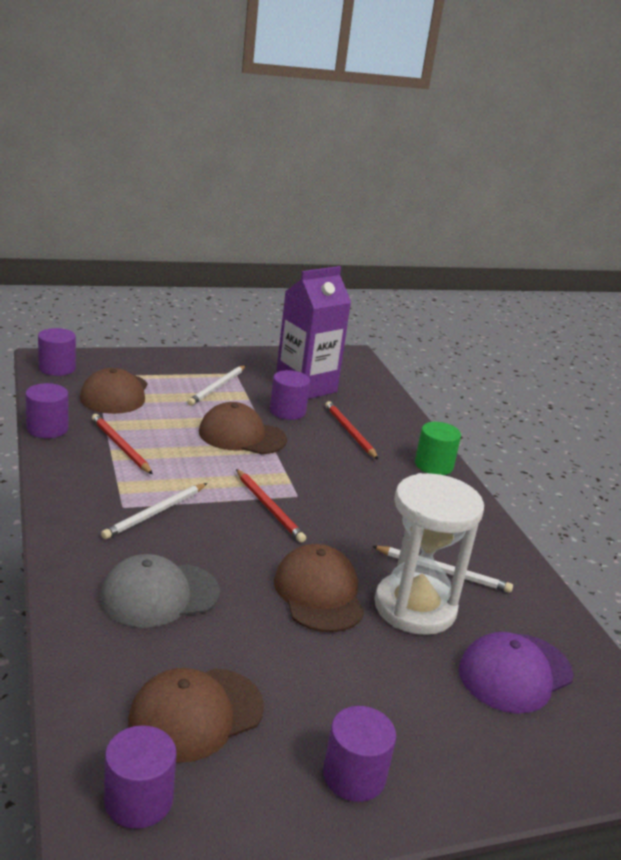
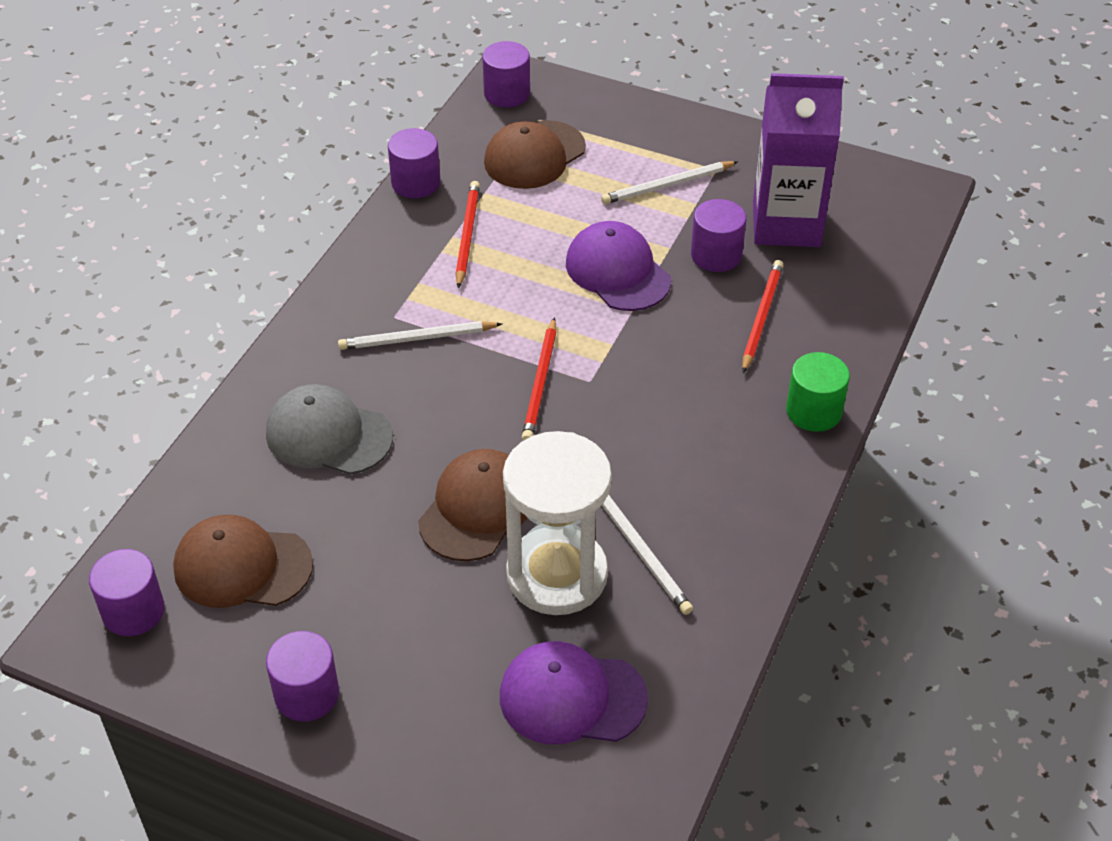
camera: 45 degrees right, 20 degrees up
(242, 435) = (617, 271): brown cap -> purple cap

